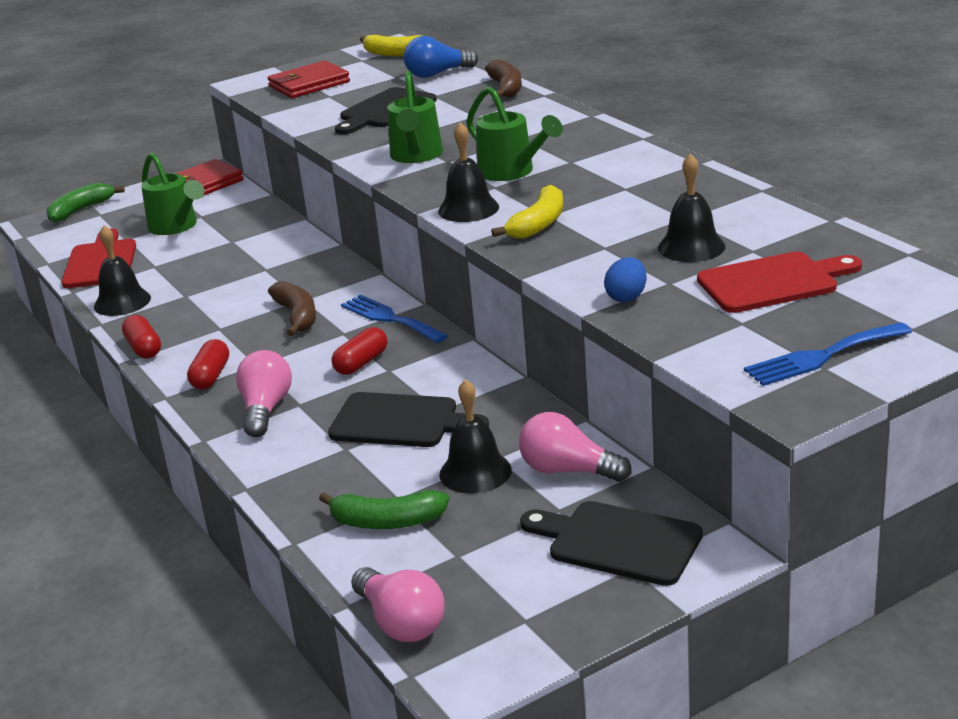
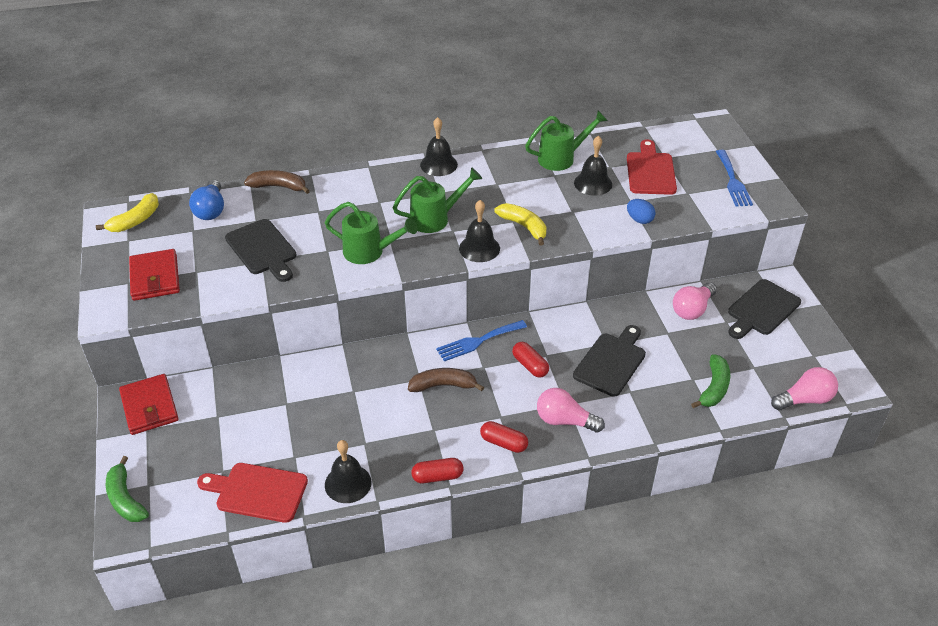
camera: 75 degrees left, 15 degrees up
(176, 227) = (226, 434): green watering can -> green watering can (561, 158)
(475, 472) = (679, 343): black bell -> black bell (438, 164)

